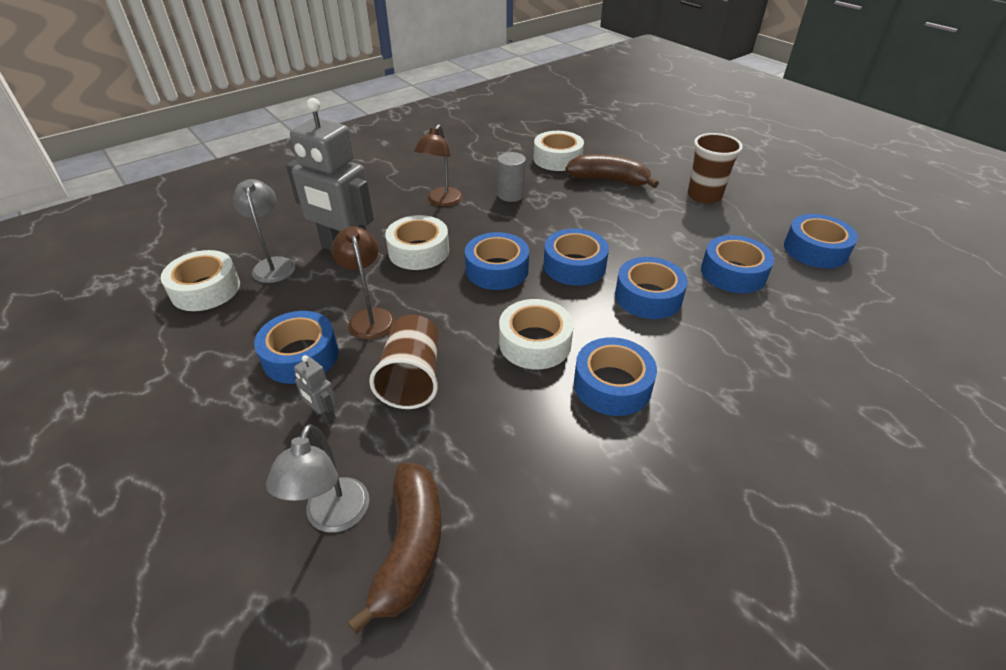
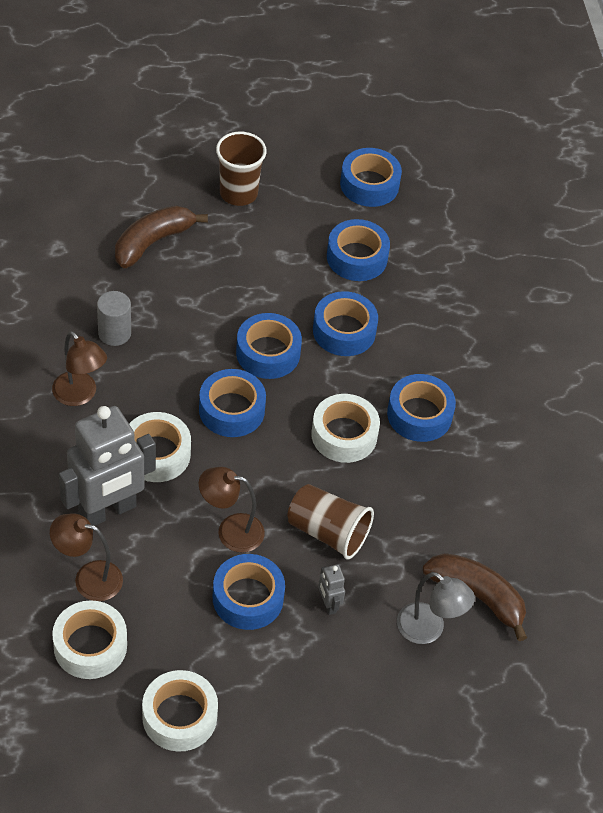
camera: 65 degrees left, 10 degrees up
(274, 264) = (88, 578): grey lamp -> brown lamp
(323, 414) = (328, 604): grey robot -> grey robot turned 90 degrees clockwise
(557, 159) = (75, 255): white tape -> white tape (179, 716)

